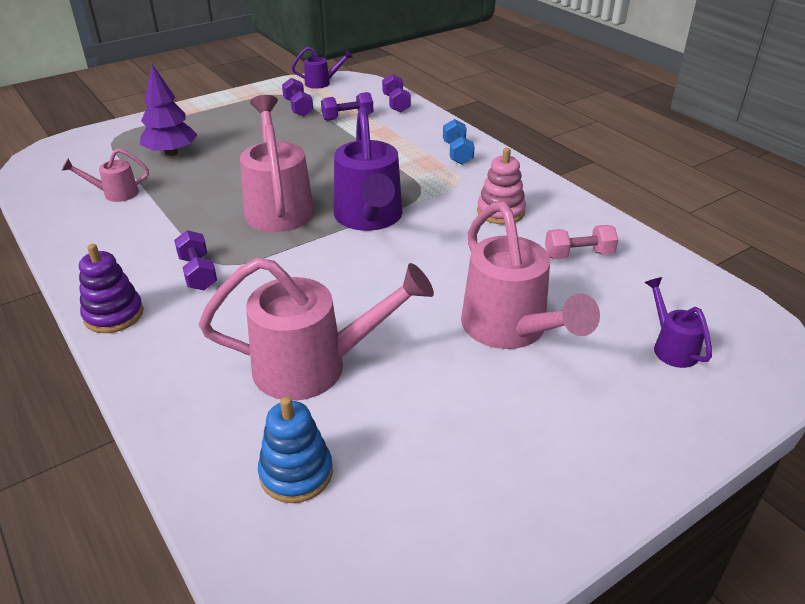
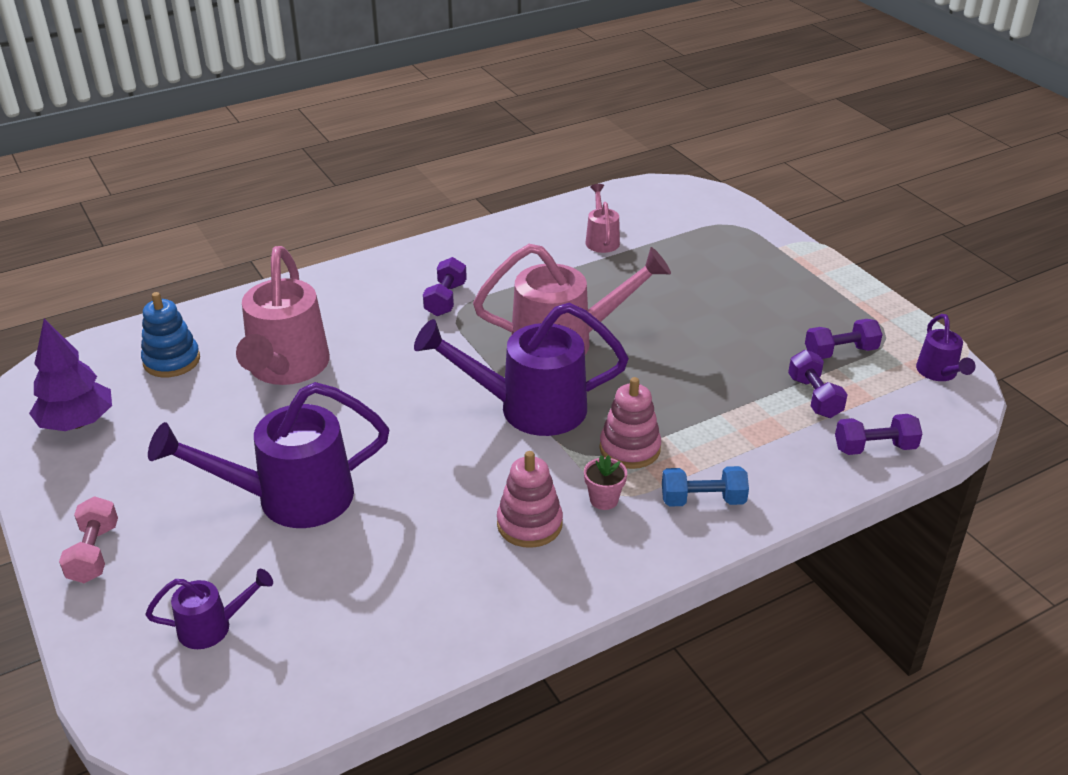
camera: 95 degrees right, 0 degrees up
(114, 315) = (394, 263): purple stacking toy -> none
(171, 152) = (695, 264): purple tree -> purple tree (77, 423)
(198, 273) = (445, 299): purple dumbbell -> purple dumbbell turned 60 degrees counterclockwise
(411, 177) = (629, 448): none -> pink stacking toy
(467, 185) = (604, 499): none -> pink flower pot
(510, 329) = (291, 498): pink watering can -> purple watering can
(578, 255) = (413, 583): pink dumbbell -> pink dumbbell (94, 553)

